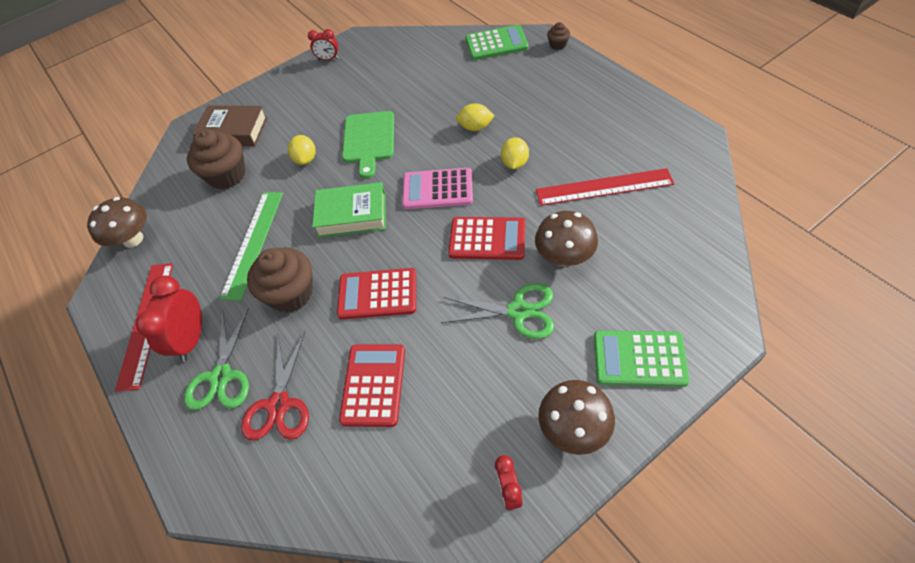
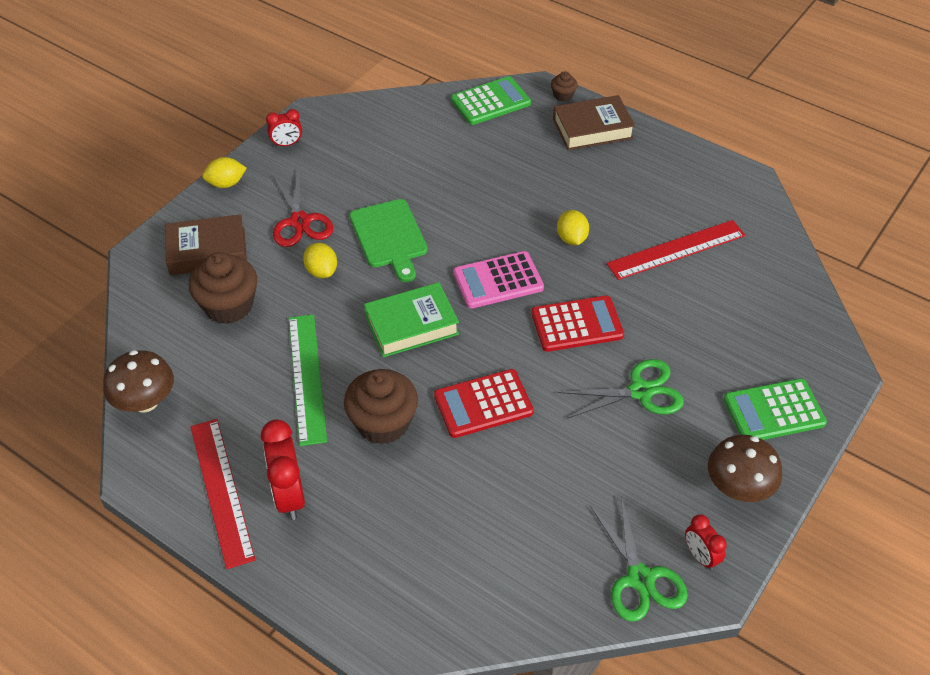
camera: 25 degrees left, 5 degrees down
(221, 376) = (347, 525): green scissors -> green scissors (640, 578)
(279, 404) = (429, 537): red scissors -> red scissors (300, 221)
(373, 385) = (523, 494): red calculator -> none
(475, 127) = (510, 204): yellow lemon -> yellow lemon (226, 183)
(564, 257) = (664, 328): brown mushroom -> none
(571, 74) = (592, 129): none -> brown book

